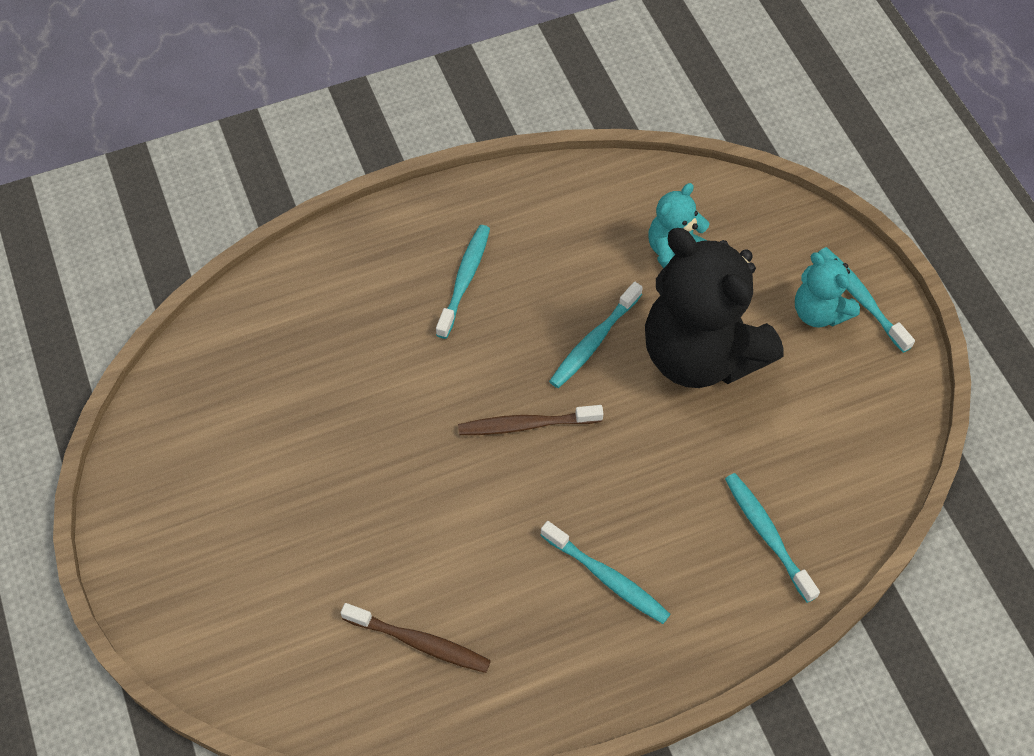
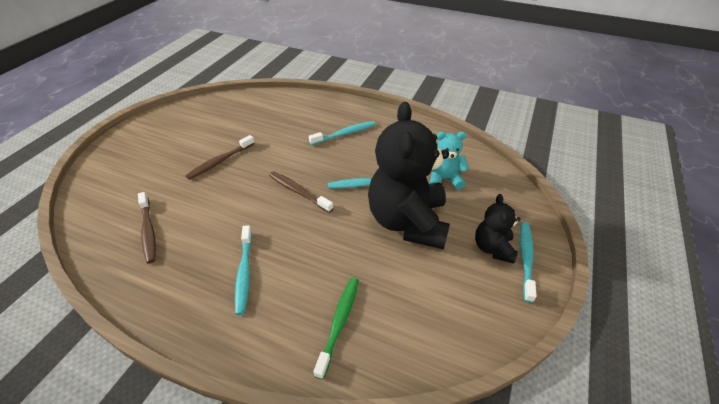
camera: 45 degrees right, 15 degrees down
(355, 472) = (220, 161): none -> brown toothbrush
(767, 535) = (339, 323): turquoise toothbrush -> green toothbrush
(819, 312) = (493, 248): turquoise teddy bear -> black teddy bear

